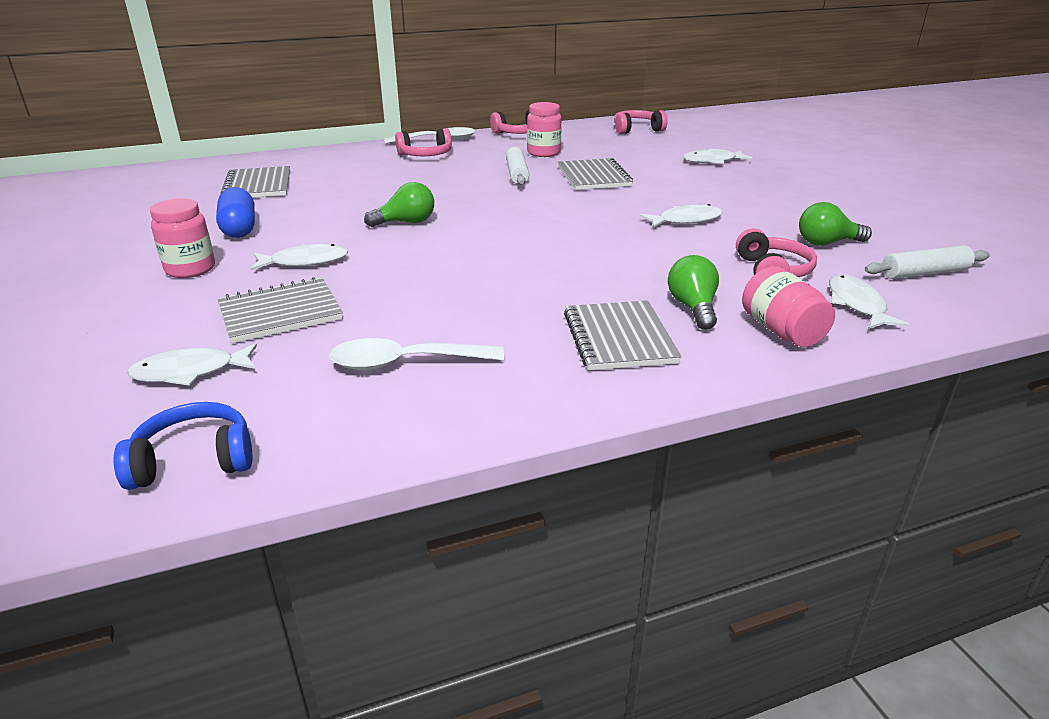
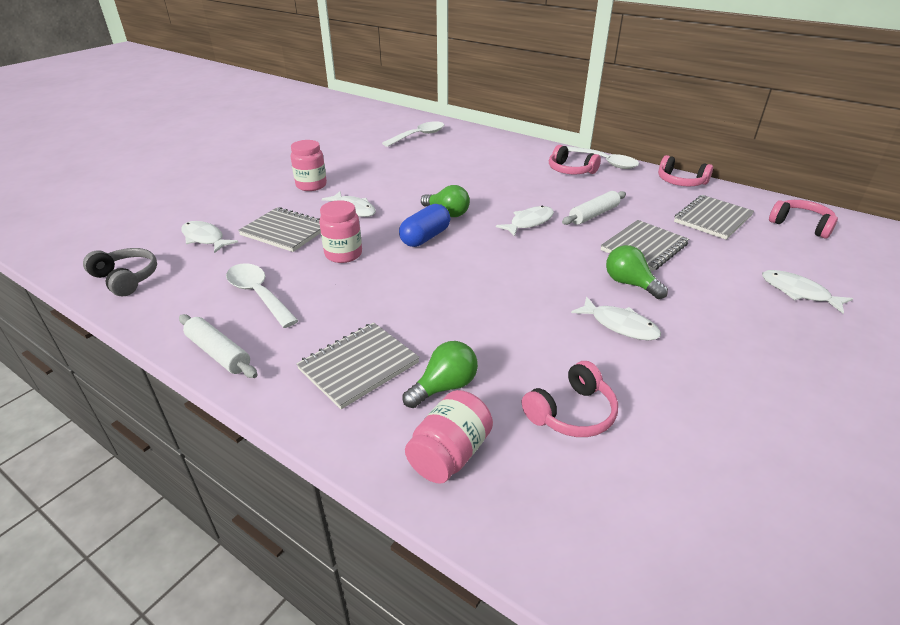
camera: 55 degrees right, 5 degrees up
(194, 460) = (126, 278): blue headphones -> grey headphones
(201, 183) = (419, 136): none -> white spoon
(239, 228) = (374, 173): blue capsule -> blue capsule (425, 237)
(258, 185) = (438, 150): grey notebook -> grey notebook (712, 219)
(543, 153) = (657, 207): pink jar -> pink jar (343, 254)
(826, 243) = (692, 433): green light bulb -> green light bulb (630, 284)
(857, 304) = (560, 496): white fish -> white fish (529, 222)
(924, 273) = (712, 540): white rolling pin -> white rolling pin (218, 353)

